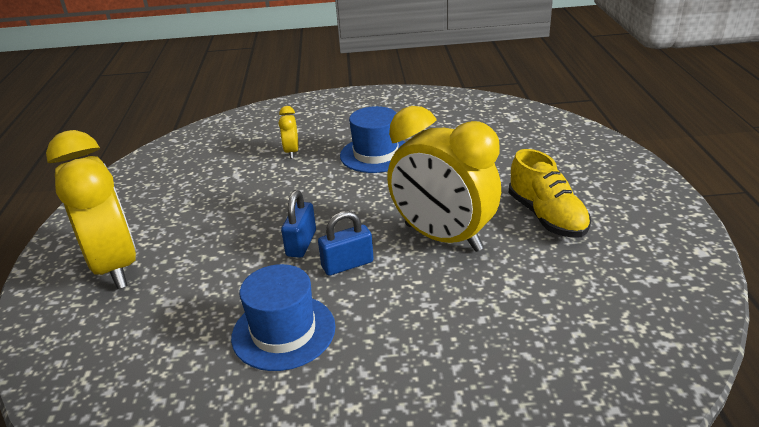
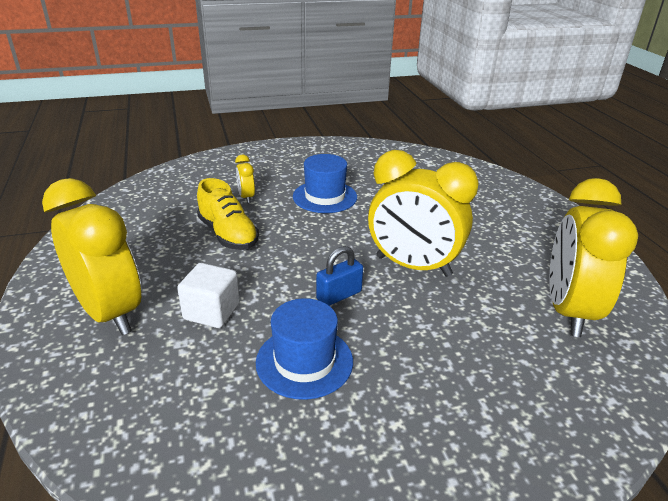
camera: 15 degrees left, 0 degrees up
(211, 272) = (211, 312): none -> white cube
(301, 243) = (288, 279): blue padlock -> none
(546, 217) = (491, 244): yellow shoe -> yellow shoe (228, 234)
(607, 301) = (568, 311): none -> yellow clock

